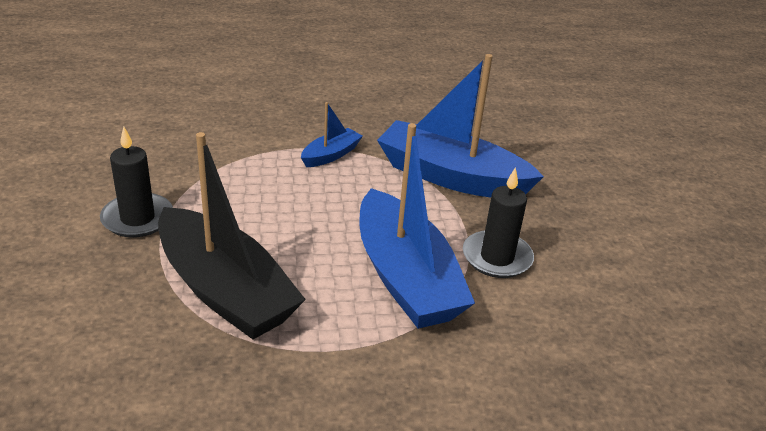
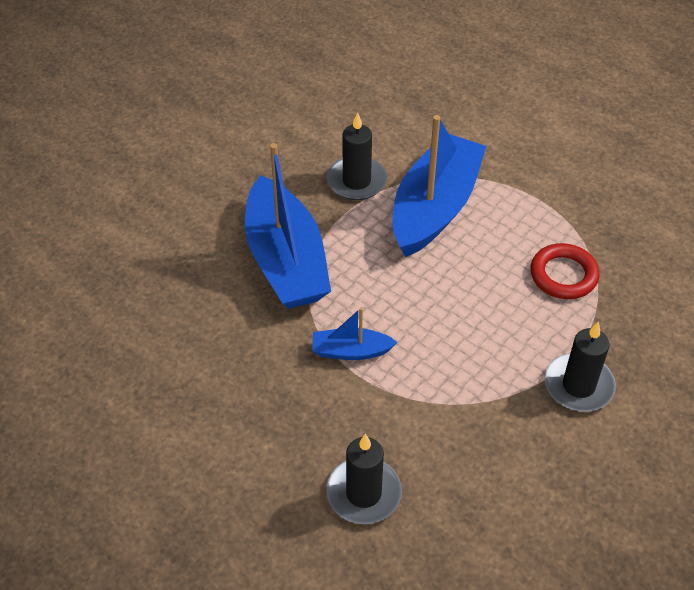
camera: 130 degrees left, 15 degrees up
(225, 291) = (563, 275): black boat -> red ring
(234, 106) = (363, 493): none -> black candle

